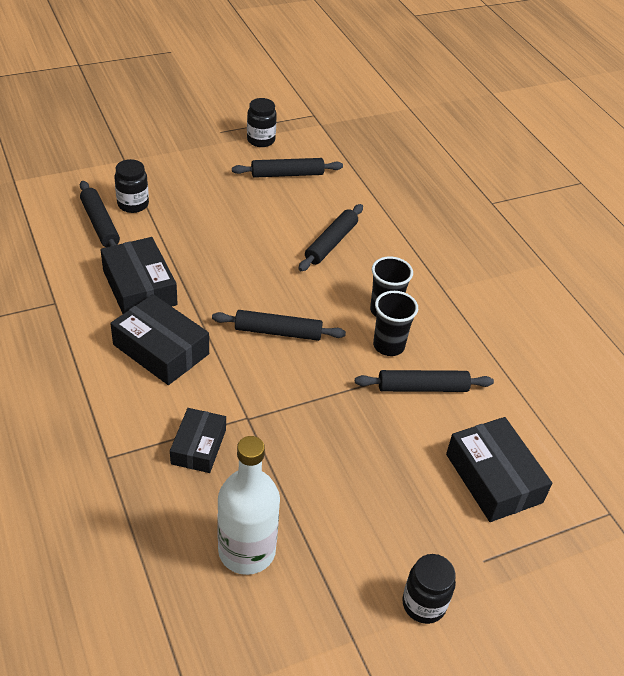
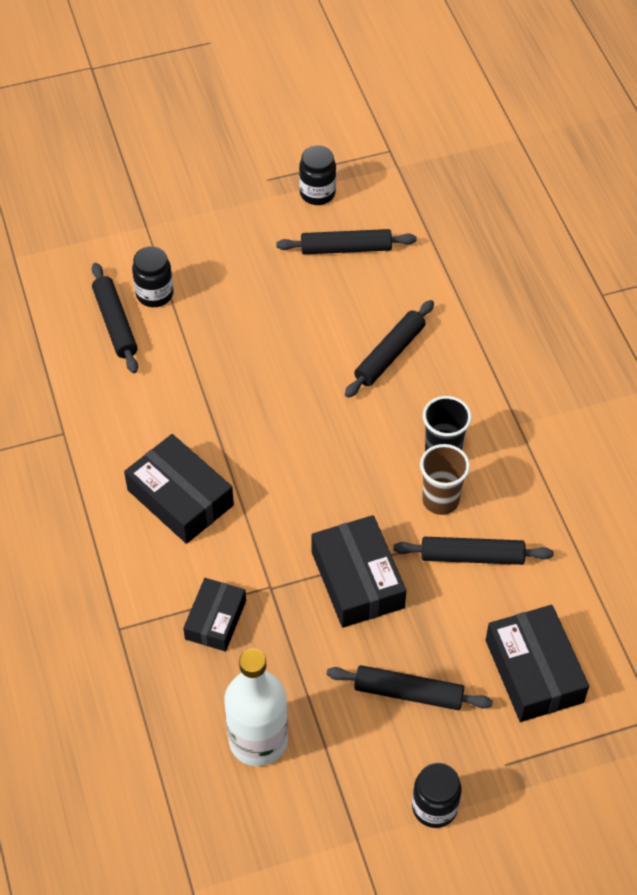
camera: 10 degrees right, 10 degrees up
(139, 287) = (159, 414): black box -> black box (357, 580)
(278, 332) = (314, 478): black rolling pin -> black rolling pin (408, 693)
(388, 346) = (440, 500): black cup -> brown cup

